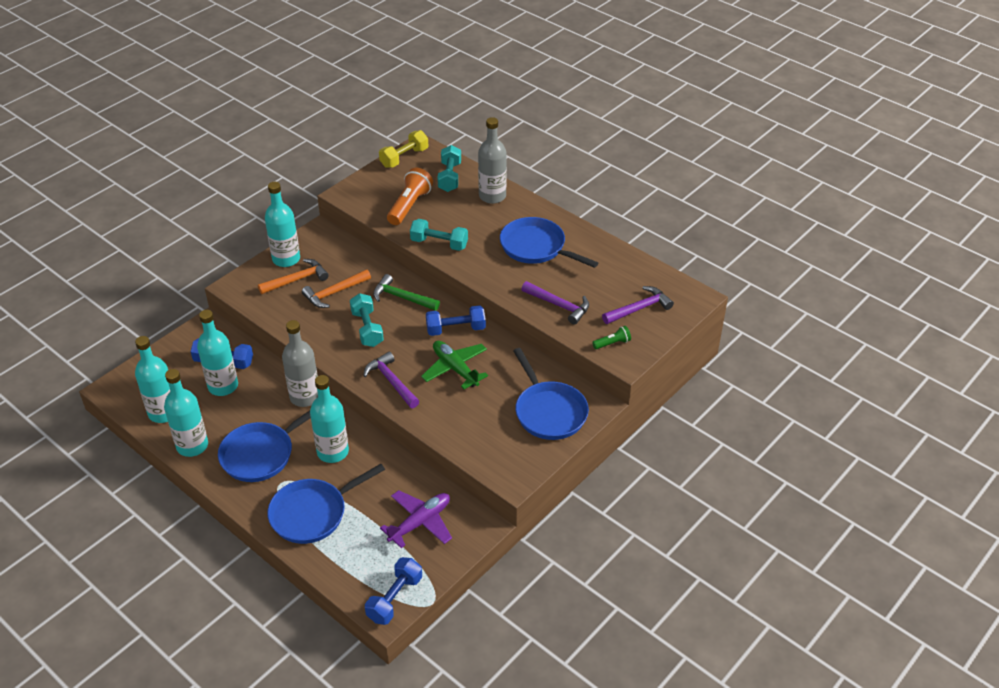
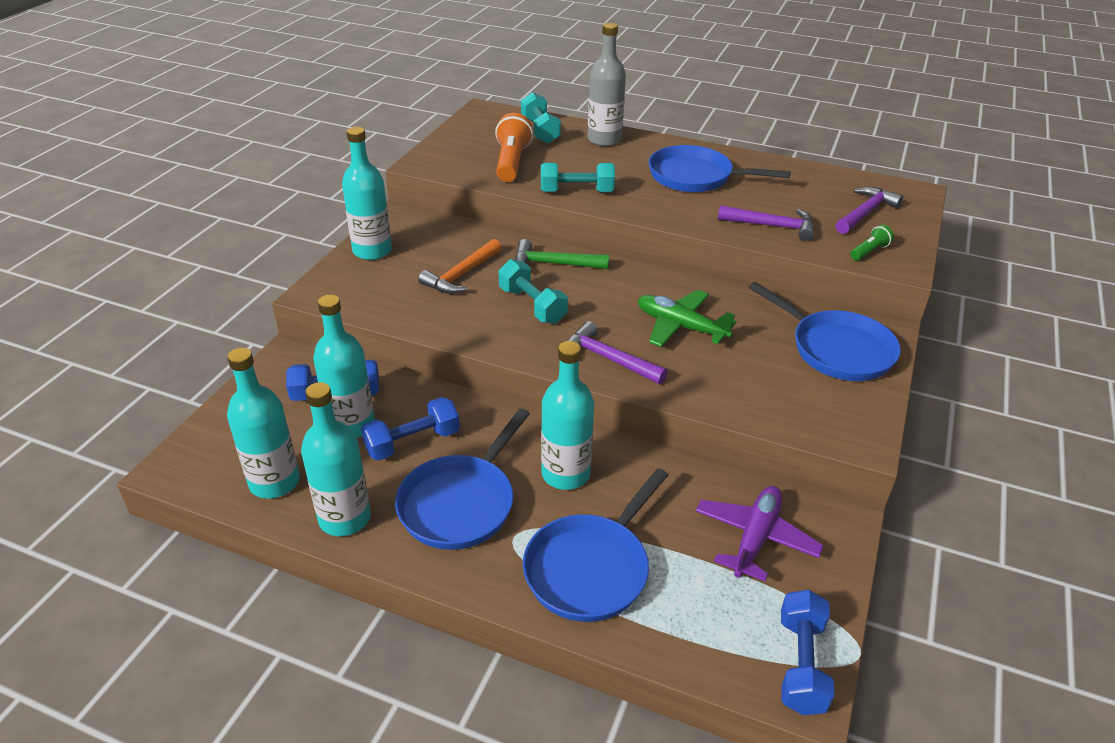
camera: 20 degrees left, 5 degrees down
(297, 280) = (400, 270): orange hammer -> none
(305, 397) = (481, 412): grey bottle -> none
(404, 158) = (472, 121): yellow dumbbell -> none
(456, 329) = (647, 284): blue dumbbell -> blue dumbbell (413, 442)

